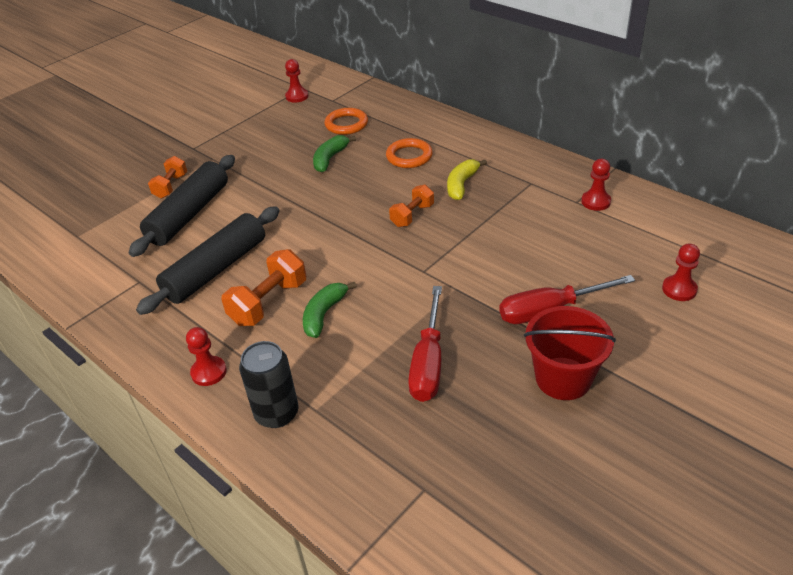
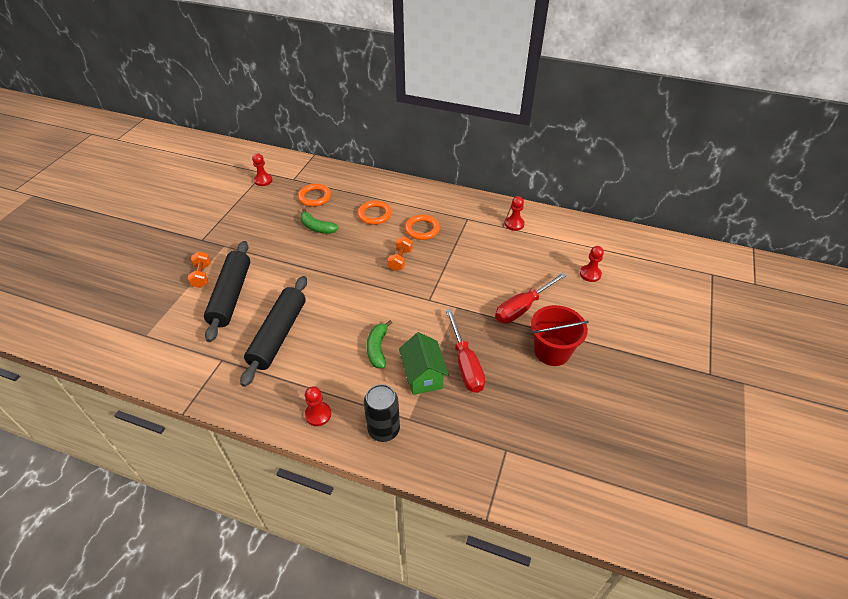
camera: 25 degrees left, 5 degrees up
(268, 302) = (333, 350): orange dumbbell -> none
(330, 159) = (317, 227): green banana -> green banana turned 60 degrees counterclockwise
(363, 362) = (423, 376): none -> green house
(461, 185) = (422, 229): yellow banana -> orange ring

